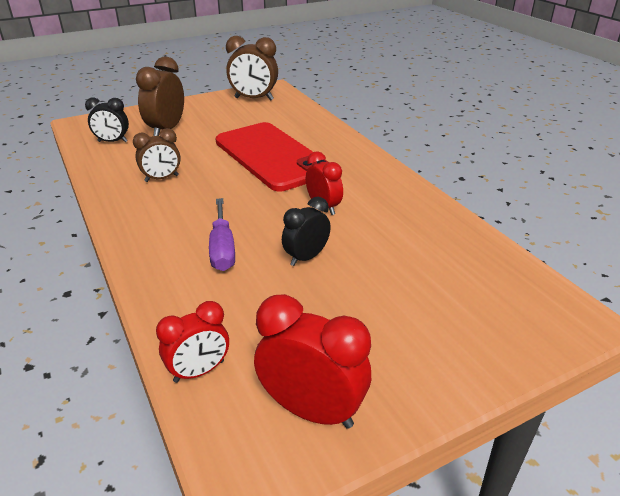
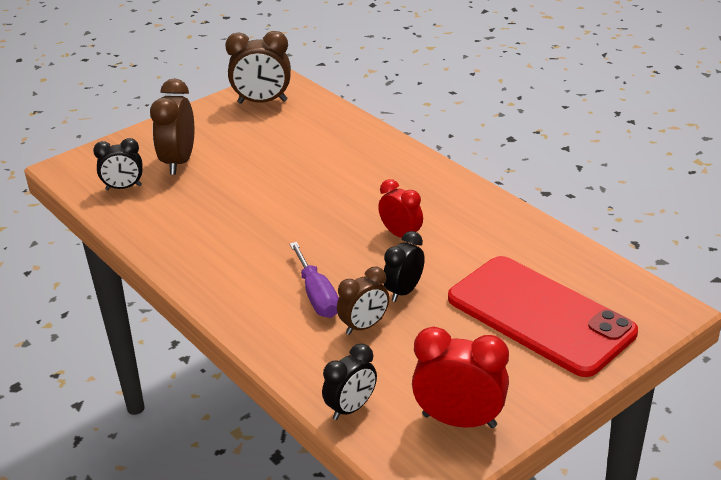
camera: 10 degrees left, 0 degrees up
(162, 178) = (210, 227): brown clock -> brown clock (364, 326)
(199, 371) = (351, 408): red clock -> black clock
(272, 156) = (320, 180): red phone -> red phone (540, 315)

